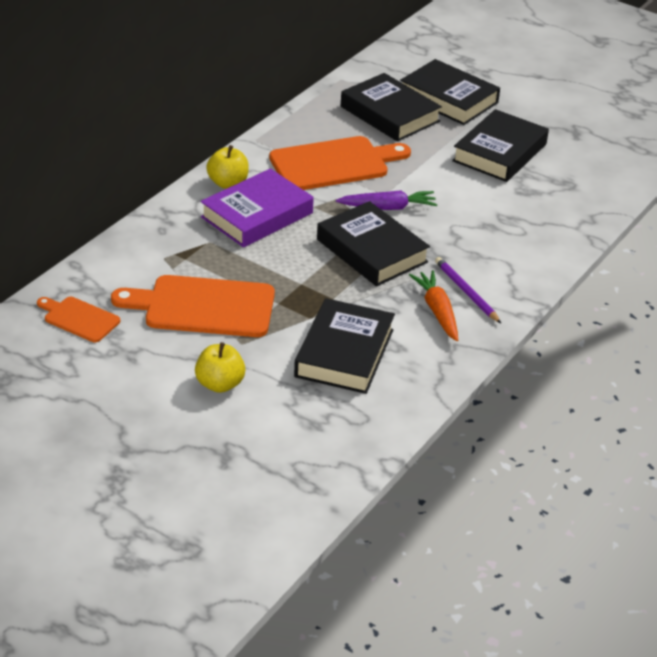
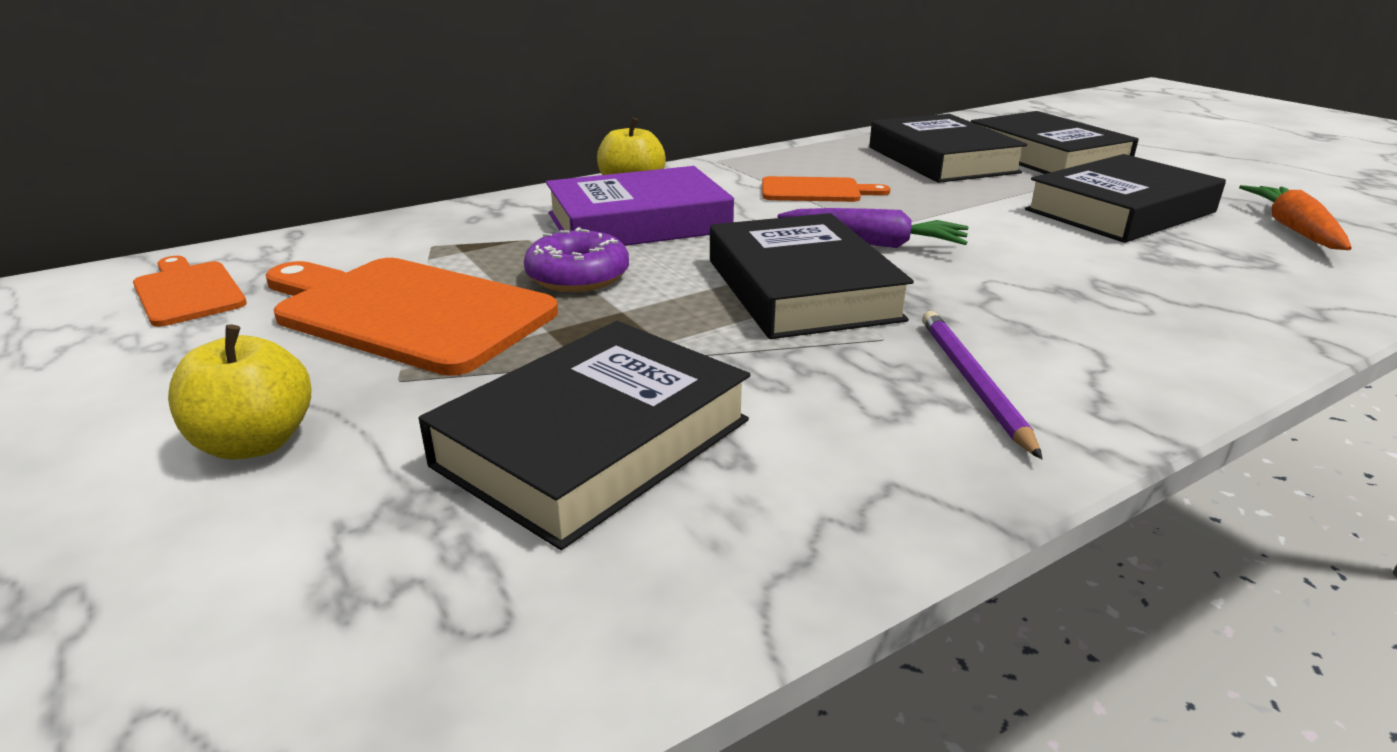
camera: 25 degrees right, 10 degrees down
(261, 265) = (578, 276): none -> purple donut
(334, 164) = (815, 191): orange cutting board -> orange cutting board, size x0.54
(437, 311) = (882, 405): orange carrot -> orange carrot (1294, 229)

